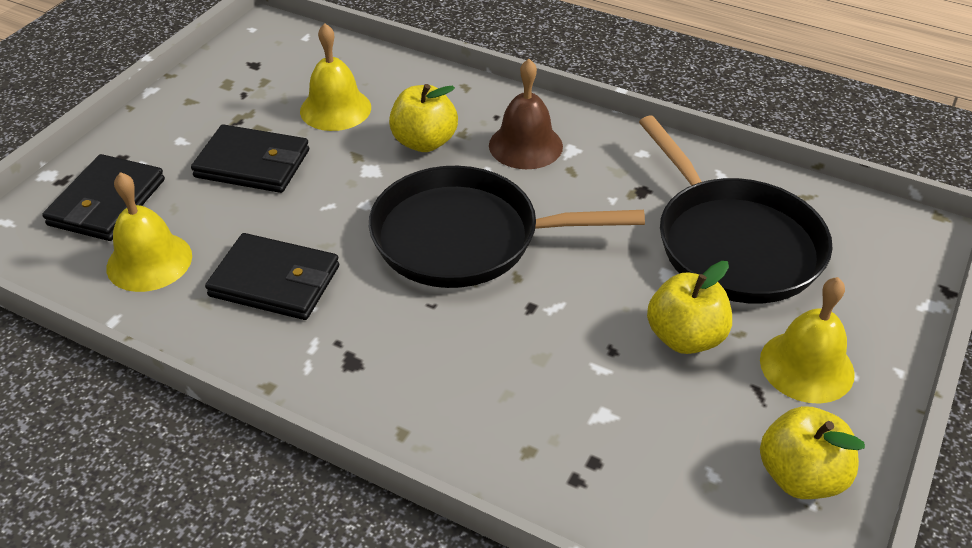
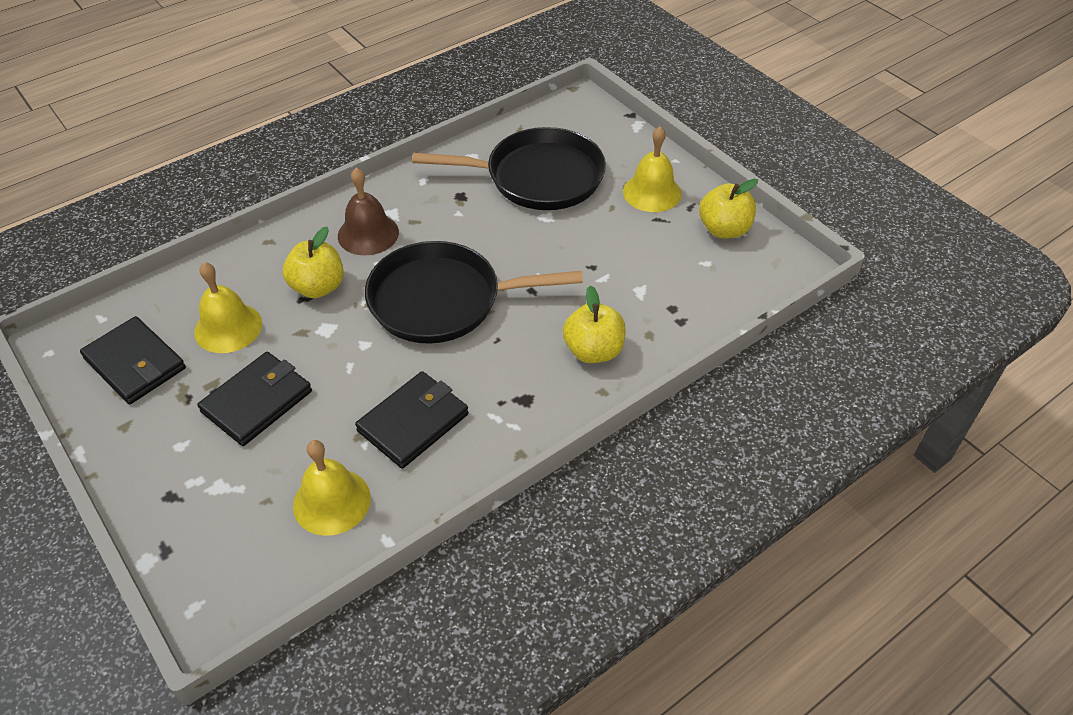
camera: 65 degrees left, 5 degrees up
(107, 202) = (227, 519): black wallet -> black wallet (135, 364)
(464, 237) = (442, 300): black pan -> black pan turned 60 degrees clockwise
(685, 337) = (601, 231): yellow apple -> yellow apple (593, 351)

